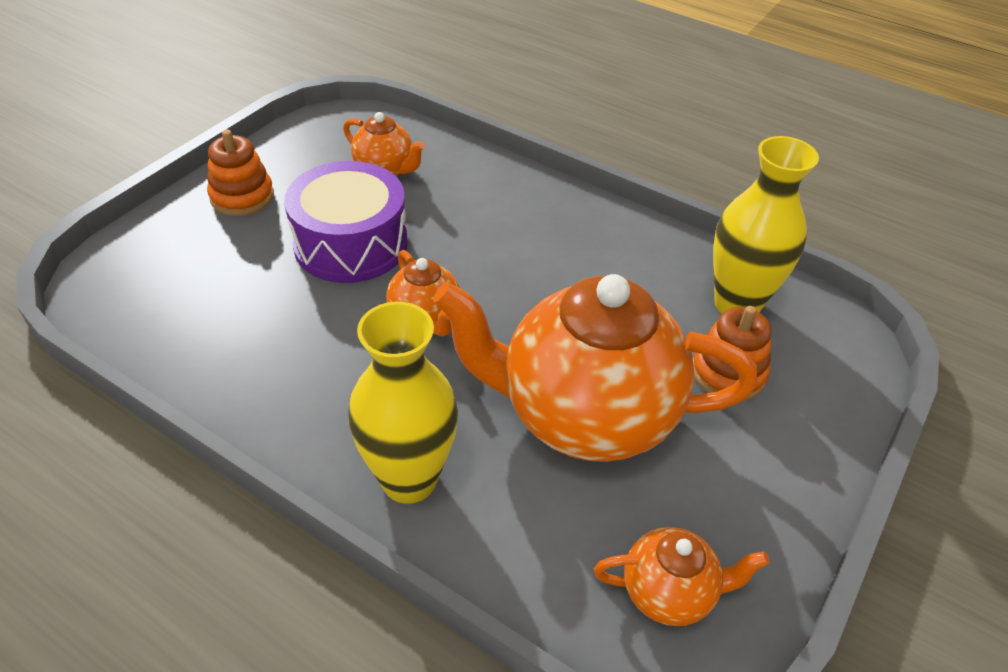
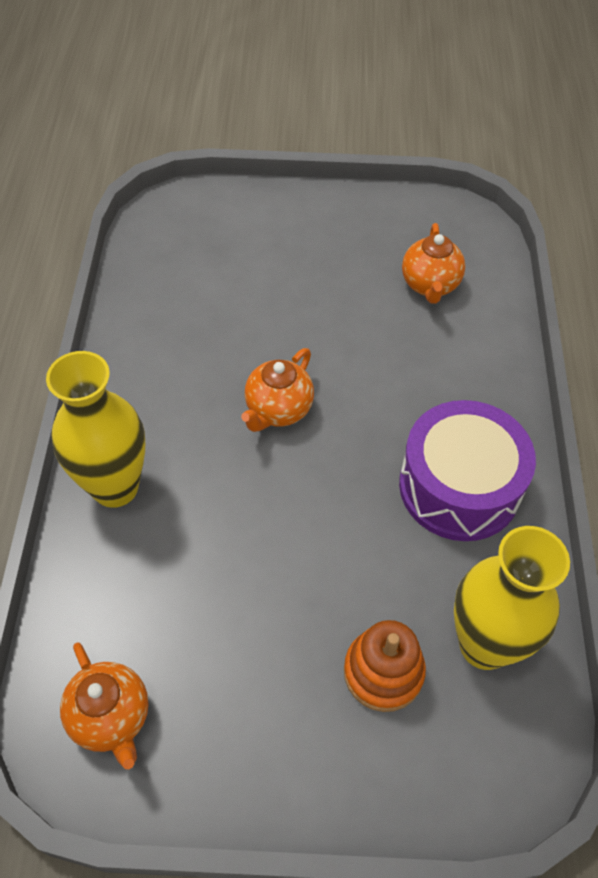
camera: 60 degrees right, 10 degrees up
(242, 197) = (318, 222): orange stacking toy -> none
(351, 244) = (322, 316): purple drum -> purple drum (459, 486)
(584, 415) = (252, 574): orange teapot -> none

